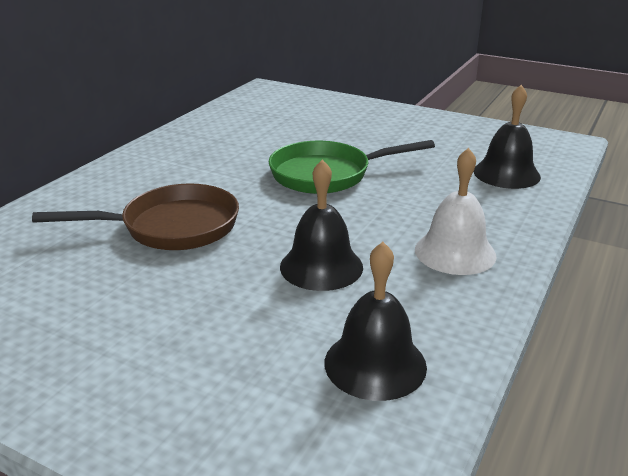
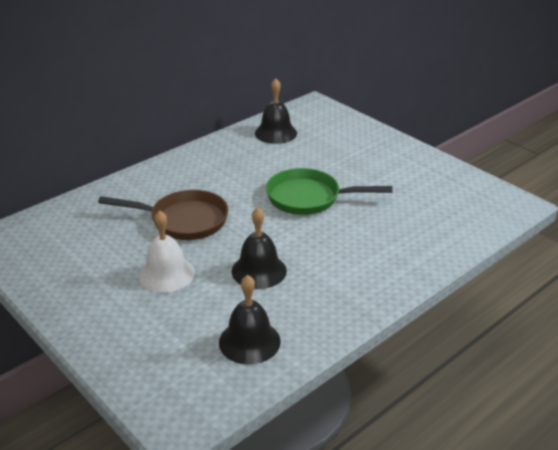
camera: 20 degrees right, 5 degrees up
(455, 252) = (352, 280): white bell -> white bell (166, 274)
(506, 174) = (442, 224): black bell -> black bell (275, 133)

